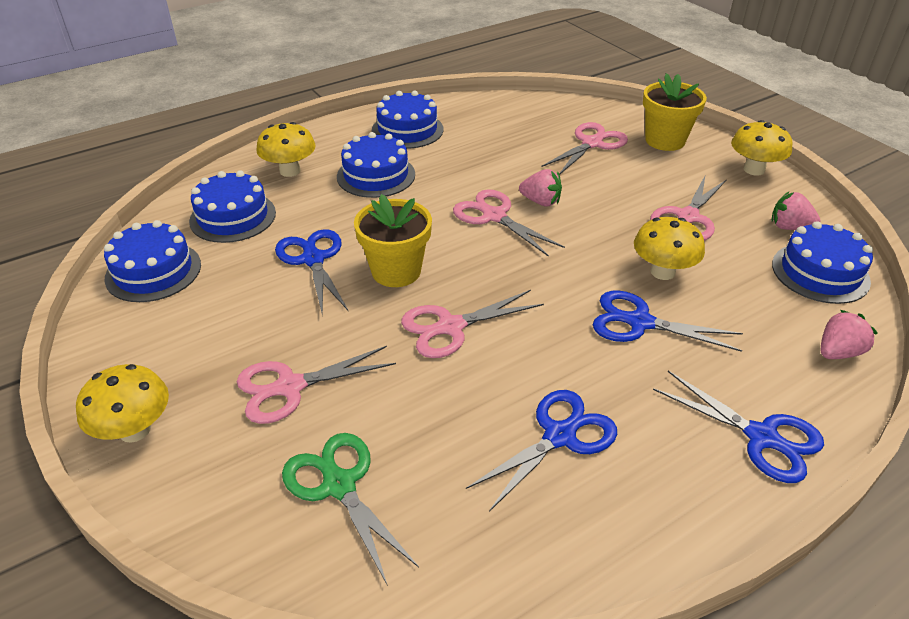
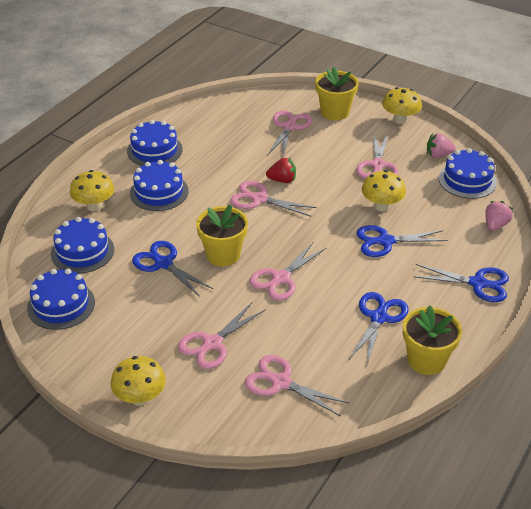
camera: 25 degrees left, 0 degrees up
(339, 485) = (281, 382): green scissors -> pink scissors
(540, 202) = (282, 180): pink strawberry -> red strawberry
(598, 541) = (426, 360): none -> yellow flower pot

